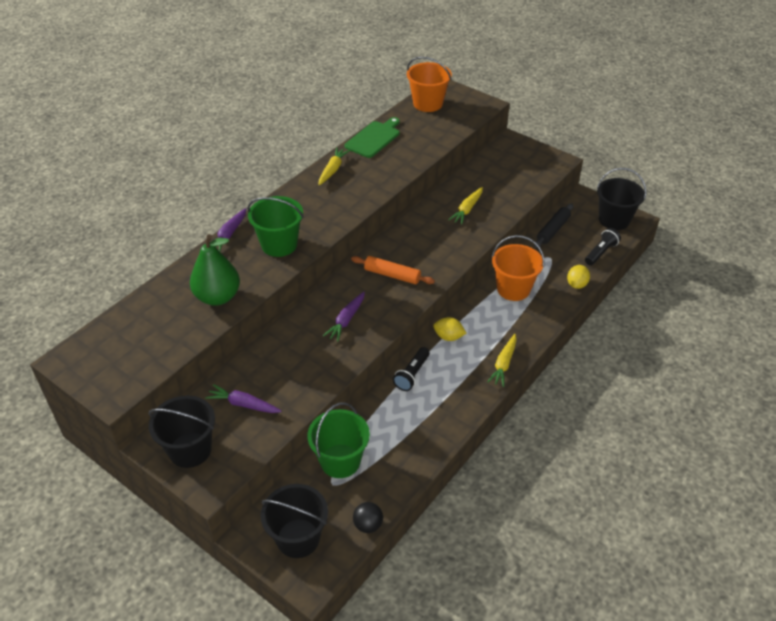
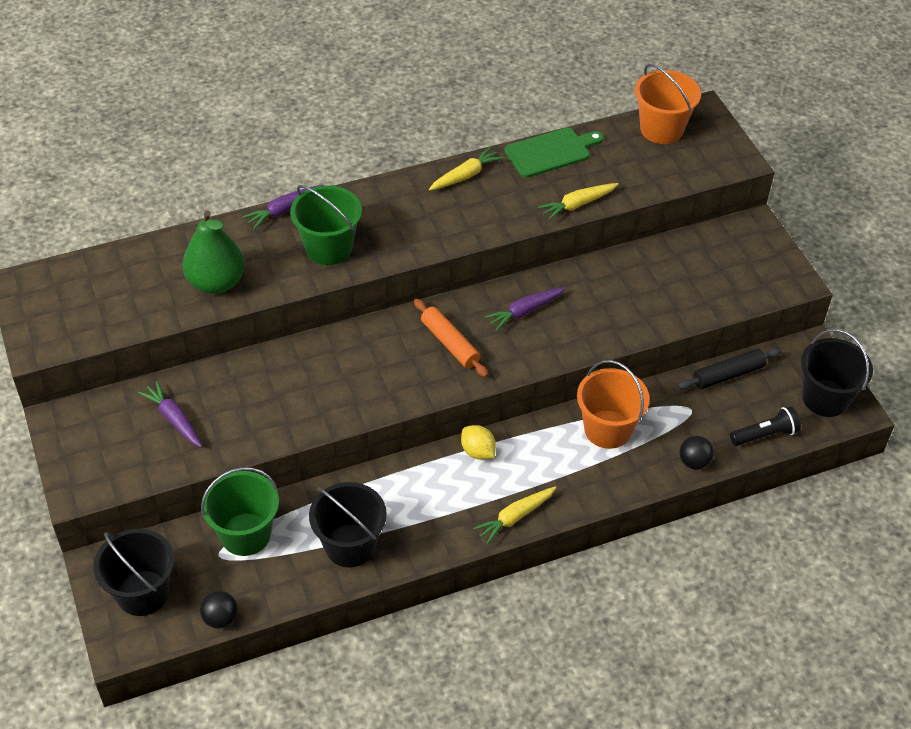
camera: 30 degrees right, 5 degrees up
(190, 450) = (87, 442): black bucket -> black bucket (350, 545)
(346, 320) = (353, 375): purple carrot -> purple carrot (524, 312)
(412, 374) = (399, 476): black flashlight -> none
(467, 209) = (612, 298): yellow carrot -> yellow carrot (577, 205)
(576, 284) = (694, 462): yellow lemon -> black ball

